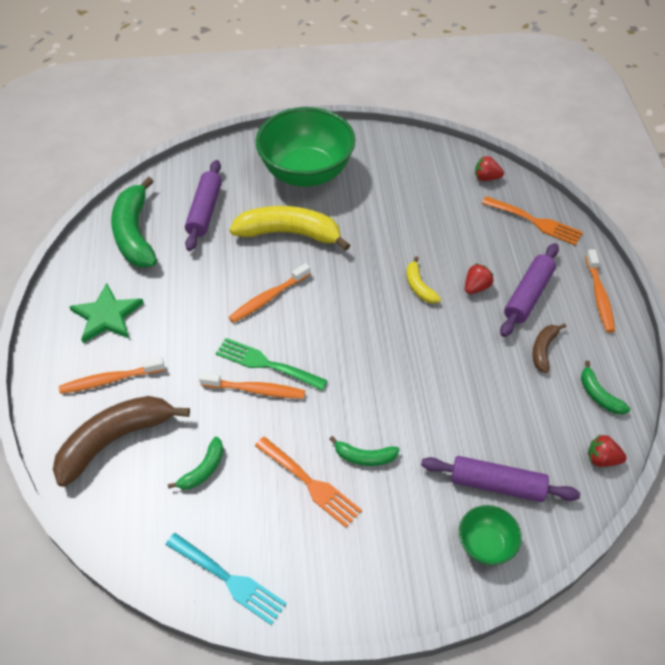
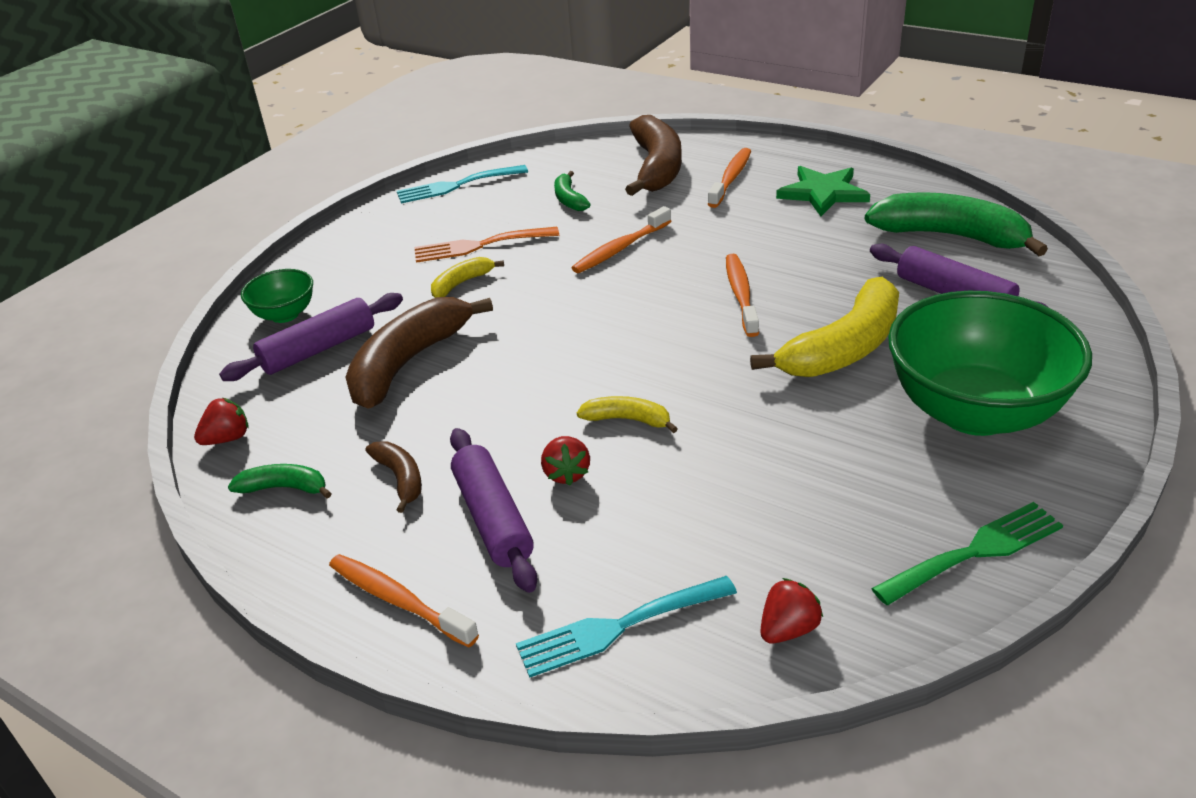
camera: 130 degrees right, 15 degrees down
(266, 364) = (645, 264): green fork -> green fork (975, 551)
(364, 457) = (462, 283): green banana -> yellow banana
(464, 420) = (409, 362): none -> brown banana
(535, 222) = (618, 627): orange fork -> turquoise fork

